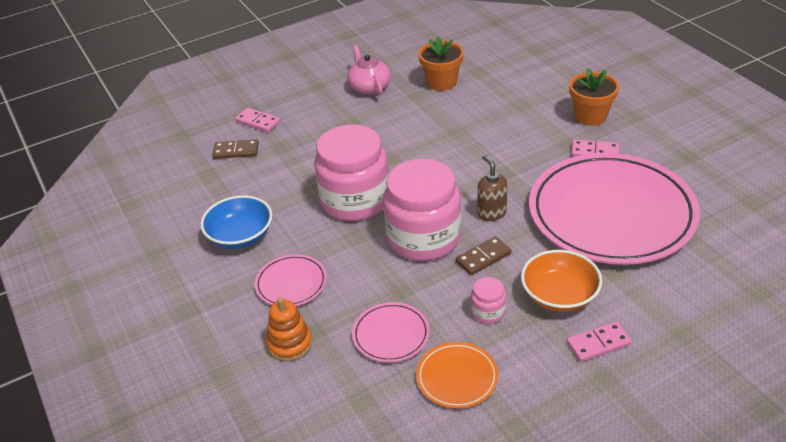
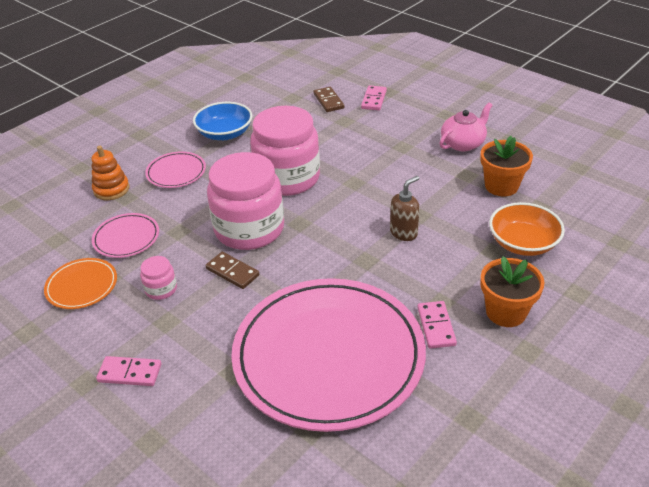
camera: 70 degrees right, 0 degrees up
(491, 213) = (298, 265): brown soap dispenser -> brown soap dispenser (404, 233)
(559, 295) = (191, 334): orange bowl -> orange bowl (523, 243)
(598, 343) = (130, 373): pink domino -> pink domino turned 45 degrees counterclockwise

